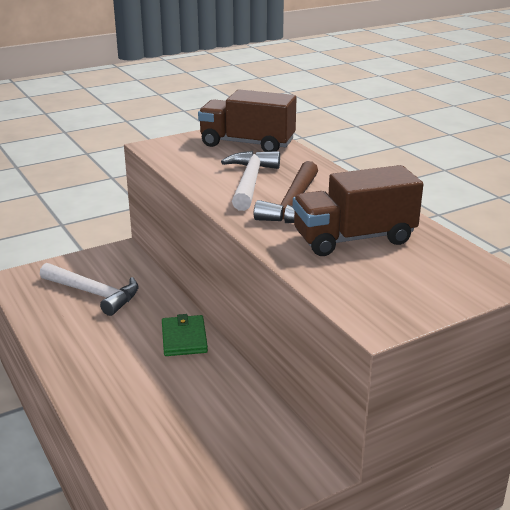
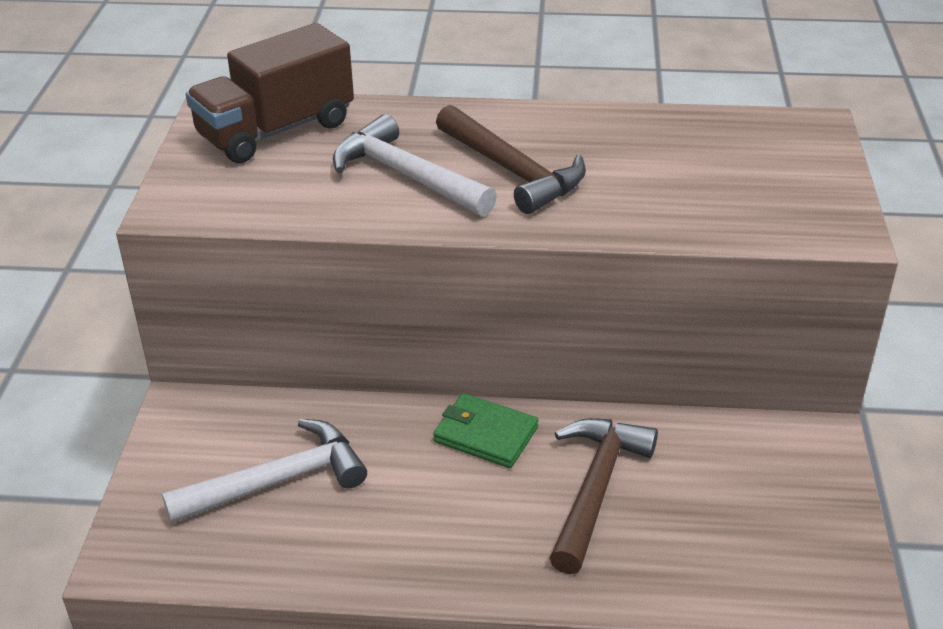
camera: 55 degrees left, 10 degrees up
(175, 391) = (595, 488): none -> brown hammer
(354, 239) = (646, 168): brown truck -> none

